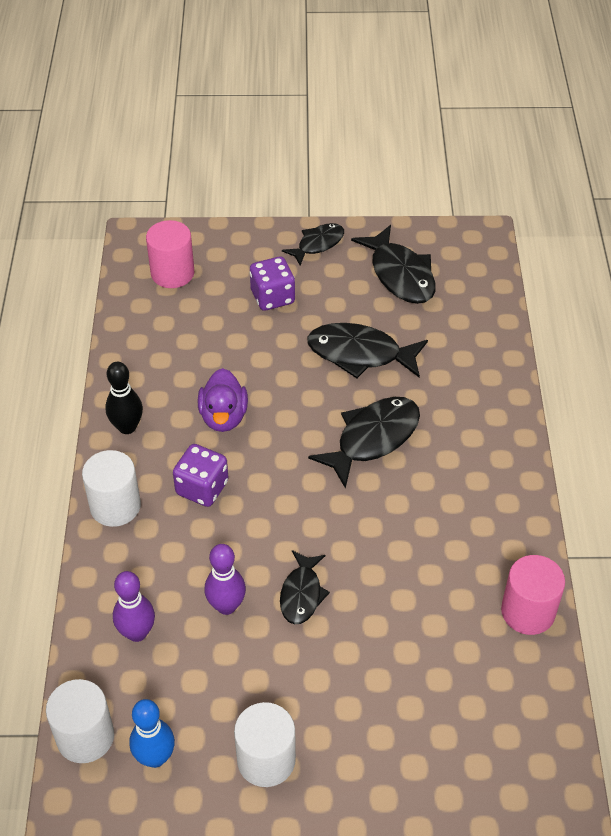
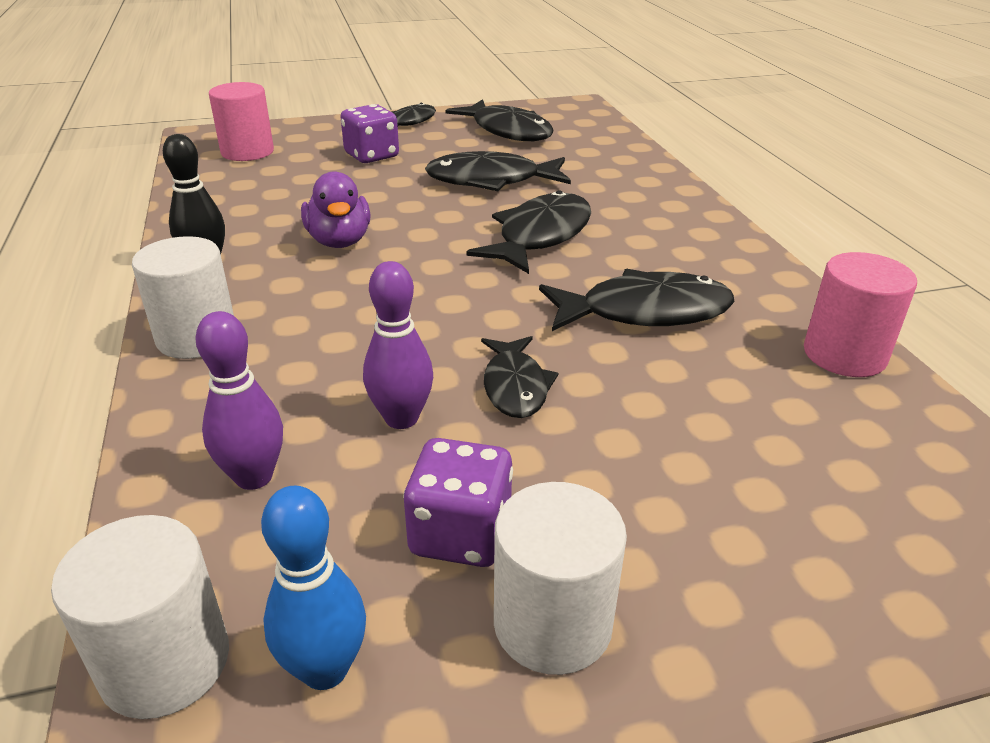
camera: 15 degrees left, 15 degrees down
(202, 488) = (327, 303): purple dice -> purple dice (460, 534)
(413, 541) = (644, 312): none -> black fish

